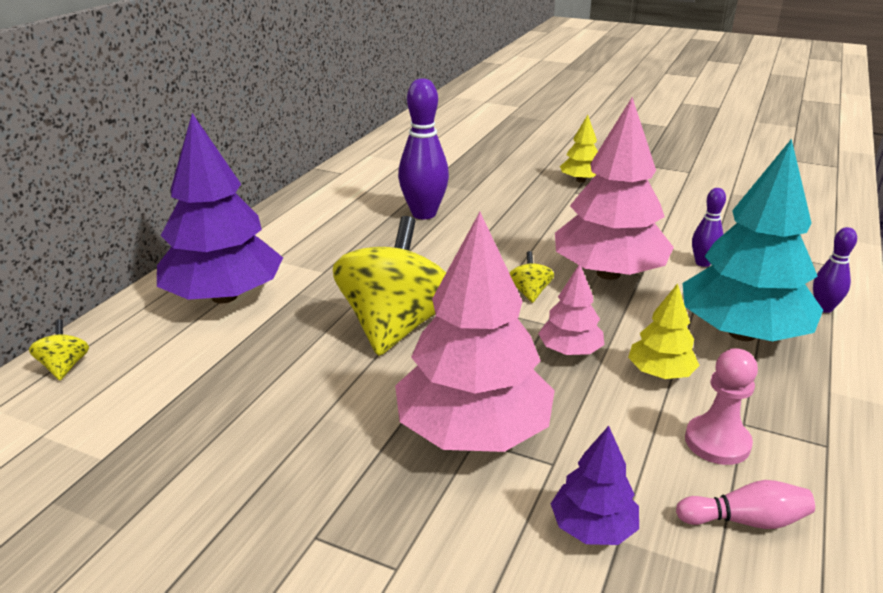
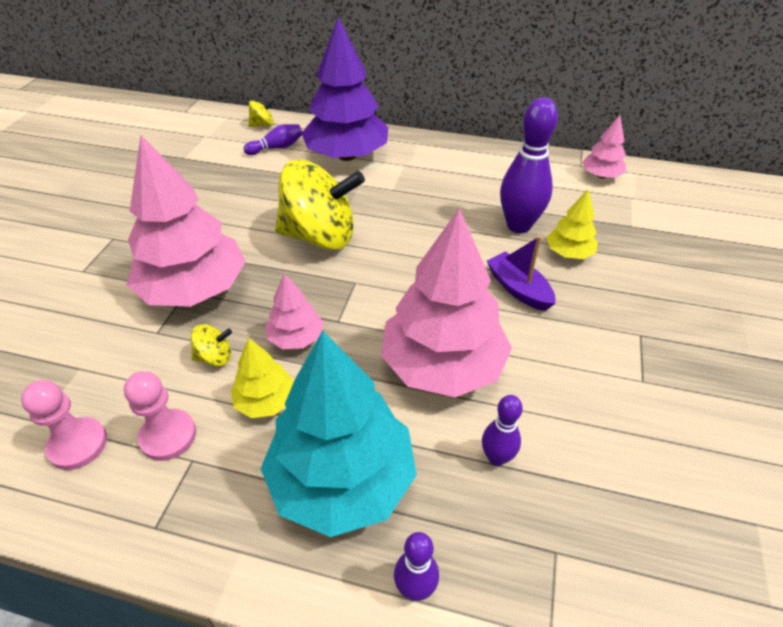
camera: 80 degrees right, 15 degrees up
(153, 354) = (277, 148): none -> purple bowling pin
(364, 168) = (601, 176): none -> pink tree
(515, 227) = (518, 289): none -> purple boat
(529, 293) = (388, 307): yellow spinning top -> yellow spinning top (215, 357)
(580, 180) = (680, 339): yellow tree -> yellow tree (569, 253)
(593, 527) = (92, 354): purple tree -> none
(745, 520) = (78, 444): pink bowling pin -> pink pawn

